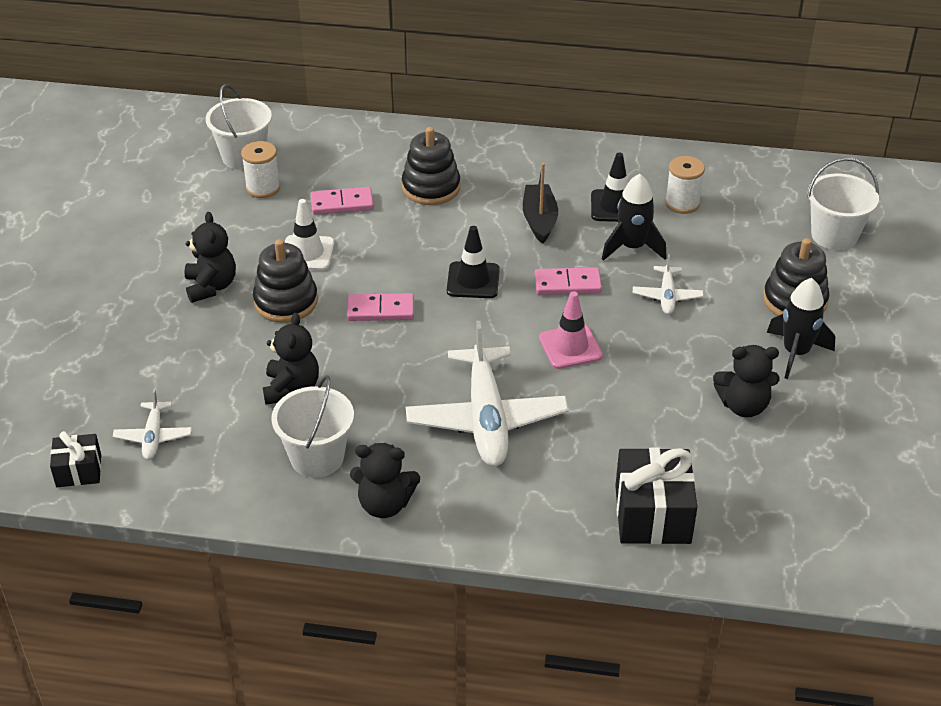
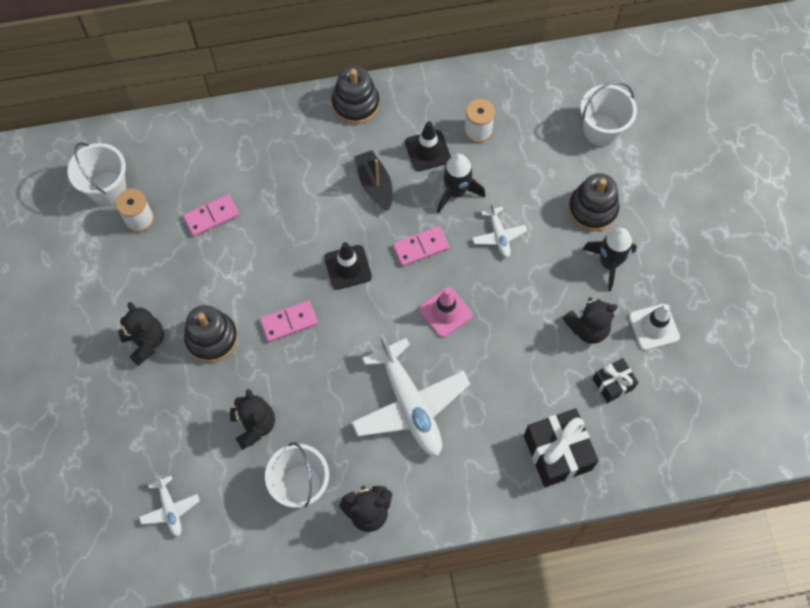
camera: 20 degrees left, 25 degrees up
(79, 471) = (129, 561): black gift -> black gift (613, 384)
(307, 253) = (206, 281): white traffic cone -> white traffic cone (654, 327)
(431, 187) = (276, 175): black stacking toy -> black stacking toy (355, 104)

